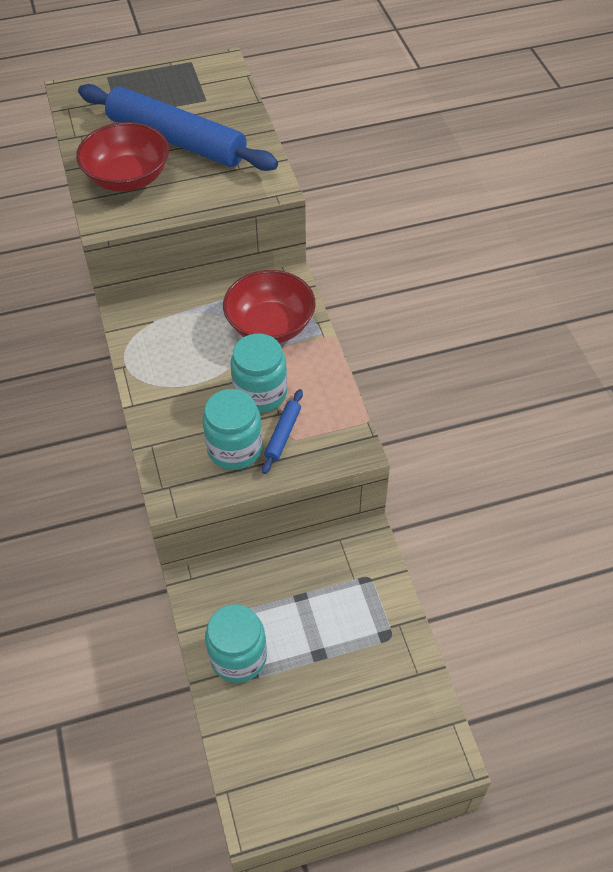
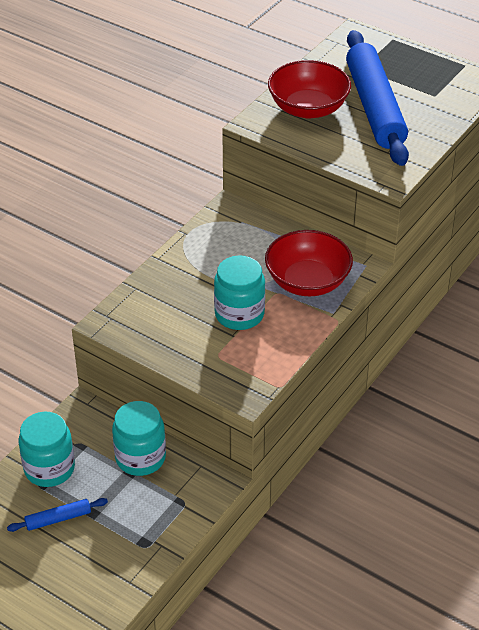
camera: 50 degrees right, 10 degrees down
(235, 449) = (176, 331): turquoise jar -> turquoise jar (140, 458)
(283, 434) = (216, 348): blue rolling pin -> blue rolling pin (58, 519)

